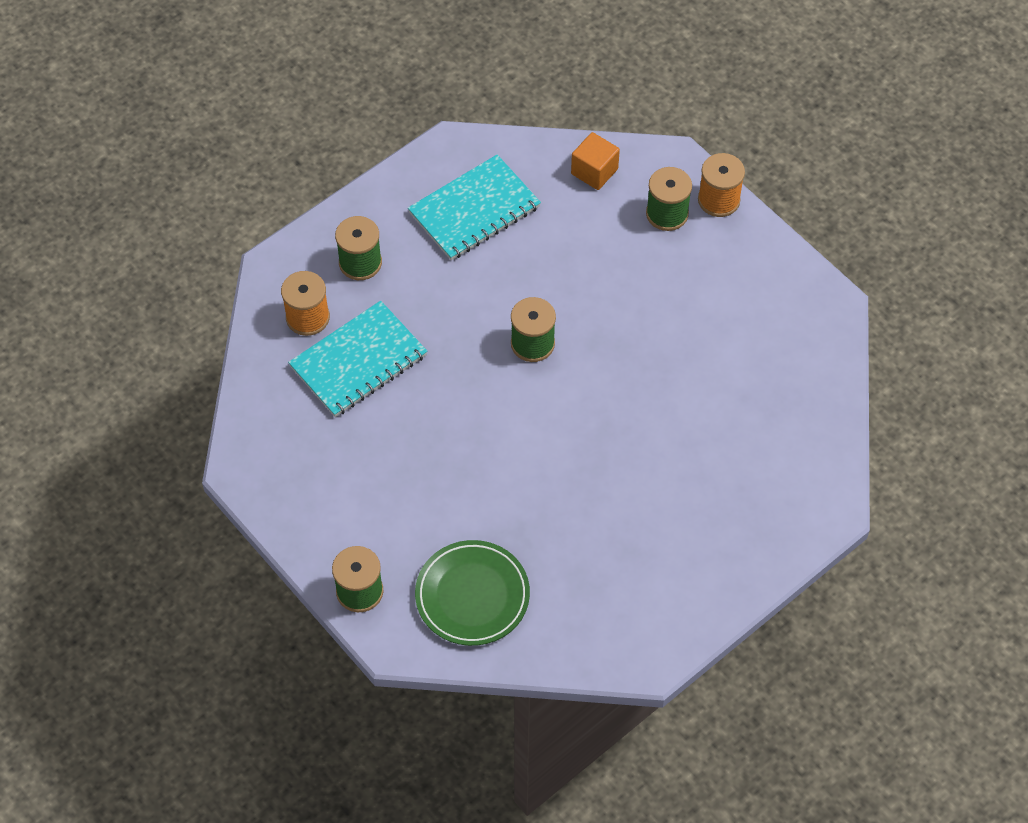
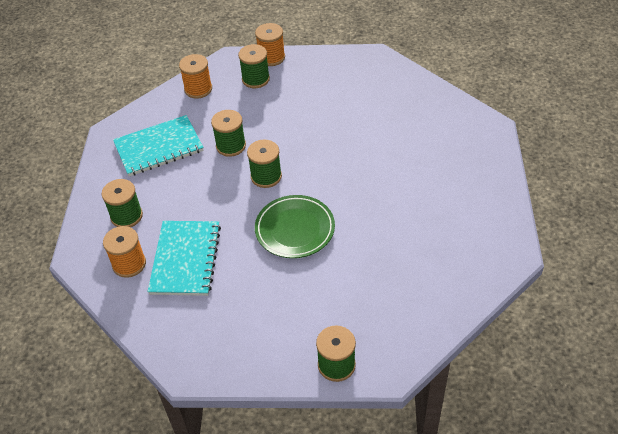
camera: 45 degrees left, 10 degrees down
(472, 596) = (395, 309): green plate -> green plate (295, 229)
(474, 210) = (159, 147): turquoise notebook -> turquoise notebook turned 60 degrees clockwise
(542, 274) = (231, 146): none -> green spool
(594, 171) = (198, 89): orange cube -> orange spool

